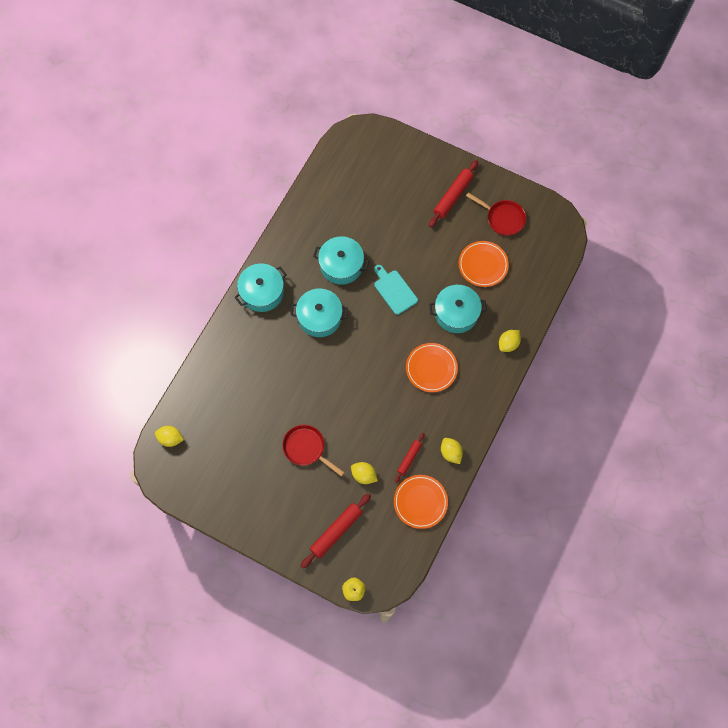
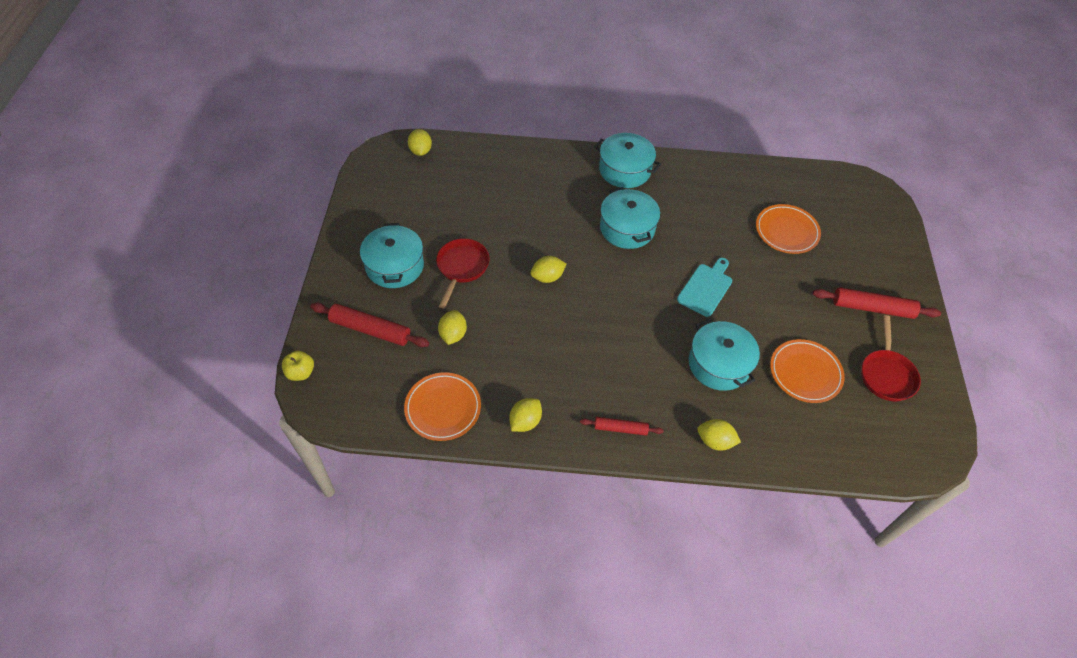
camera: 65 degrees right, 15 degrees down
(341, 265) = (702, 227): turquoise pot -> turquoise pot (394, 266)
(341, 391) = (547, 277): none -> yellow lemon
(409, 458) = (496, 376): red rolling pin -> red rolling pin (620, 429)
(431, 368) = (628, 361): orange plate -> orange plate (786, 231)

